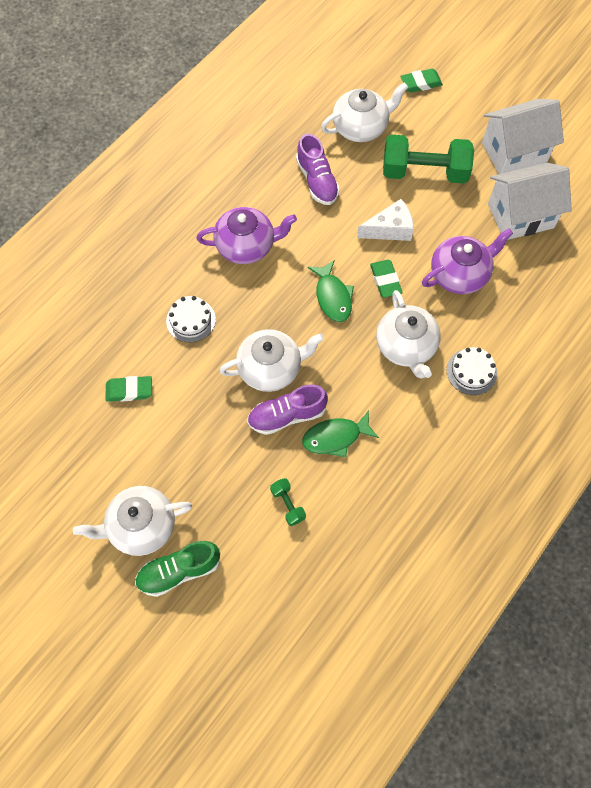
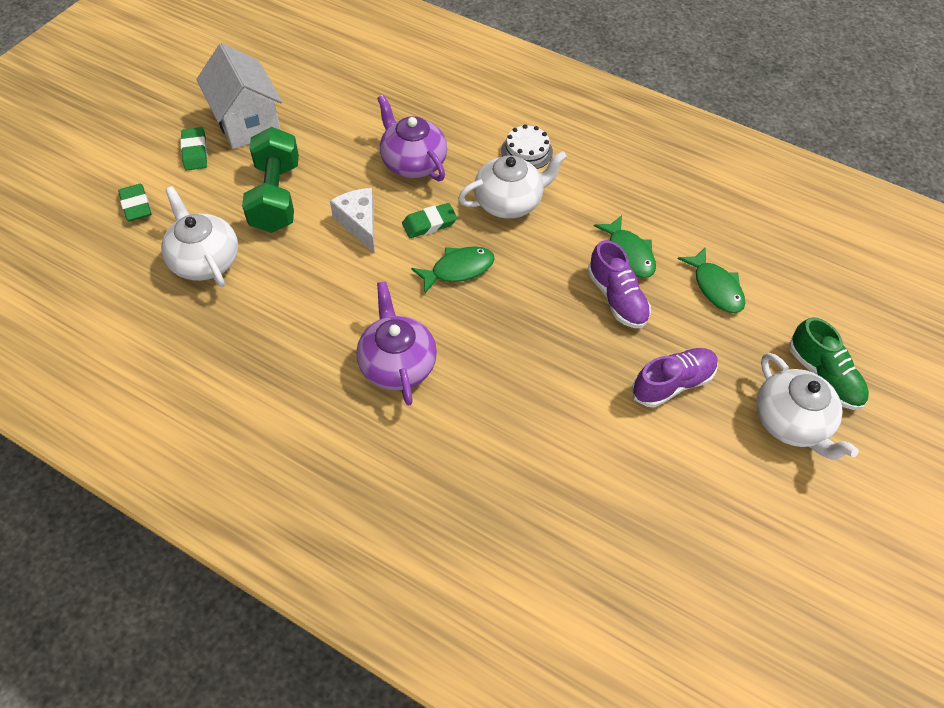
camera: 100 degrees left, 10 degrees down
(129, 390) = (629, 466): green eraser -> green eraser (195, 152)
(191, 320) = (516, 411): white cake -> none
(271, 368) = (563, 319): white teapot -> none
(288, 504) = (715, 287): green dumbbell -> green fish
(317, 181) = (291, 299): purple shoe -> purple shoe (672, 383)
(520, 215) = (333, 117): white house -> none

